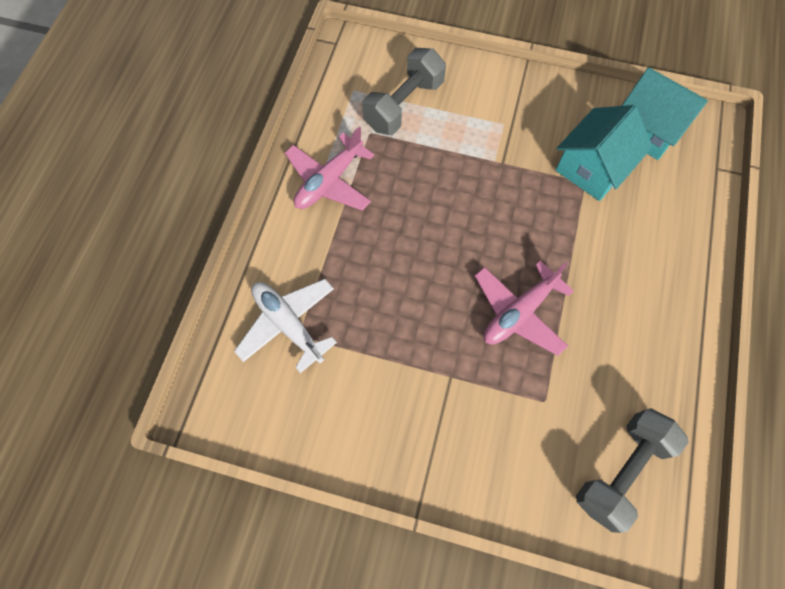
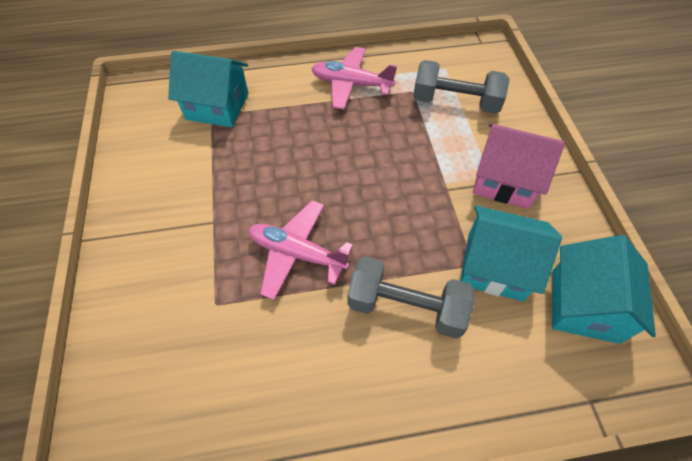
camera: 65 degrees right, 10 degrees down
(288, 324) = (217, 106): white plane -> turquoise house
(513, 116) = (505, 180): none -> pink house
(621, 471) = (164, 399): grey dumbbell -> grey dumbbell (406, 307)

